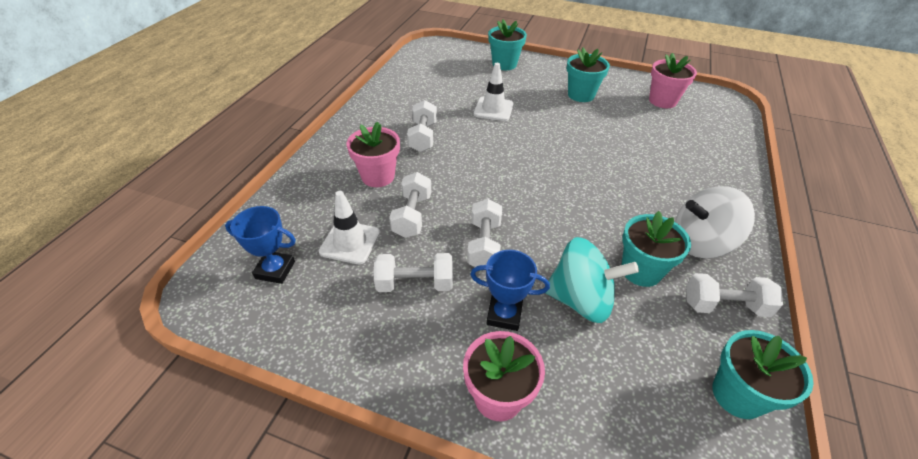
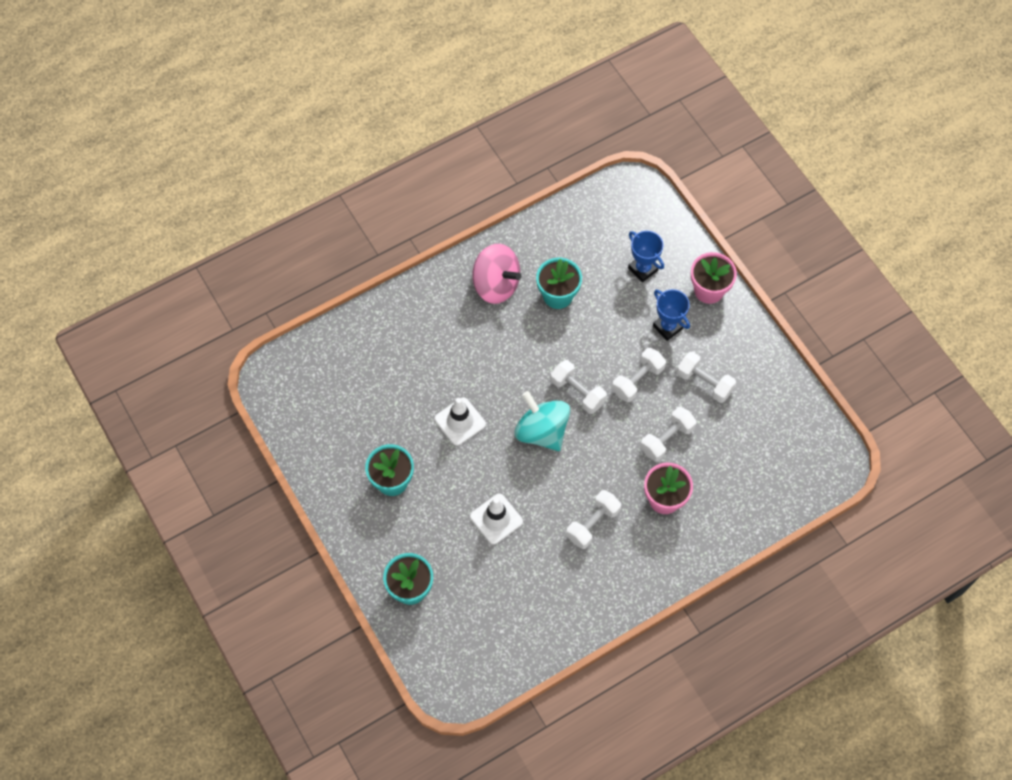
camera: 140 degrees left, 20 degrees up
(275, 270) = (786, 454): blue trophy -> blue trophy (643, 269)
(350, 242) = (725, 444): white traffic cone -> white traffic cone (460, 421)
(580, 300) = (615, 305): turquoise spinning top -> turquoise spinning top (542, 431)
(662, 101) = (328, 418): pink flower pot -> none
(700, 243) = (496, 284): white spinning top -> pink spinning top
(724, 306) = (537, 246): white dumbbell -> white dumbbell (577, 392)
(737, 395) = (590, 211): turquoise flower pot -> none

